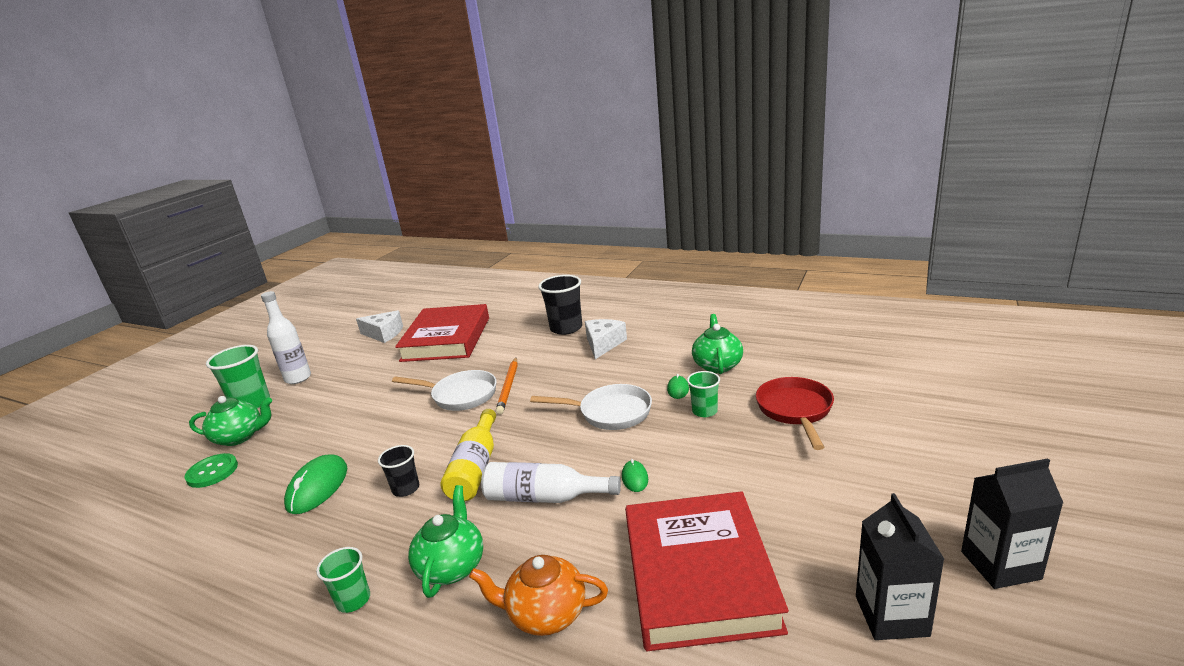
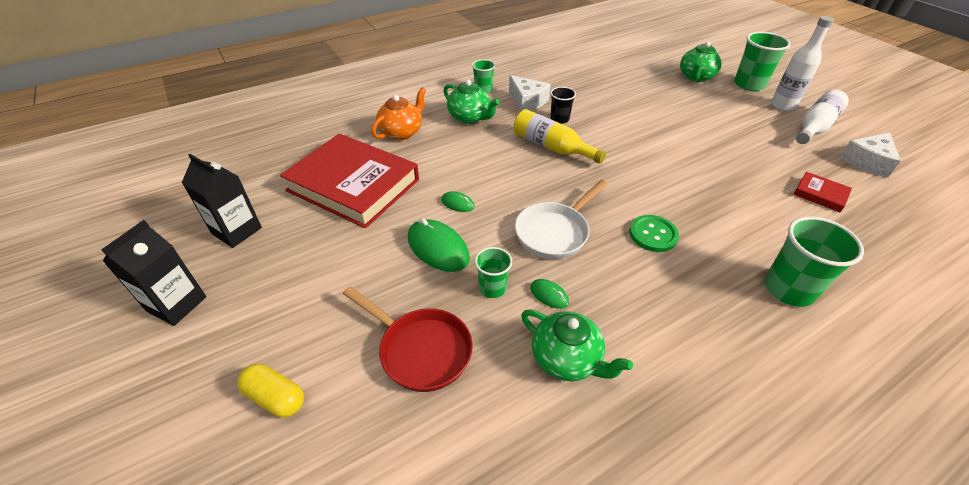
camera: 120 degrees right, 20 degrees up
(212, 472) = (656, 67): green button -> green button (653, 234)
(317, 487) = (597, 94): green mouse -> green mouse (438, 248)
(447, 339) = (820, 194): red book -> red book, size x0.41
(460, 395) = (671, 168): white pan -> none
(508, 387) = (662, 197): orange pencil -> none
(544, 497) = (486, 161): white bottle -> white bottle (815, 127)
(566, 328) = (788, 289): black cup -> green cup
(603, 344) = (711, 297): white cheese -> white cheese (527, 101)
(922, 441) = (275, 397): none -> yellow capsule

